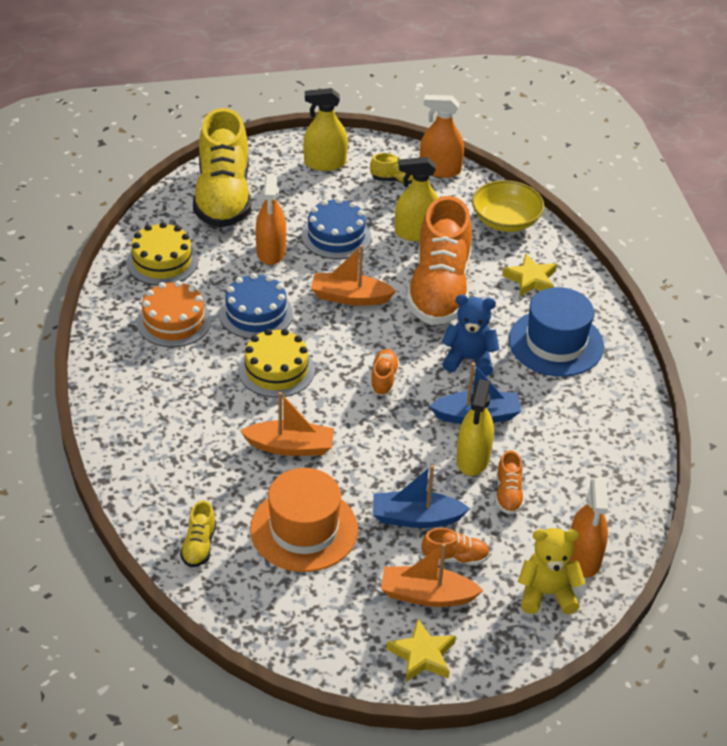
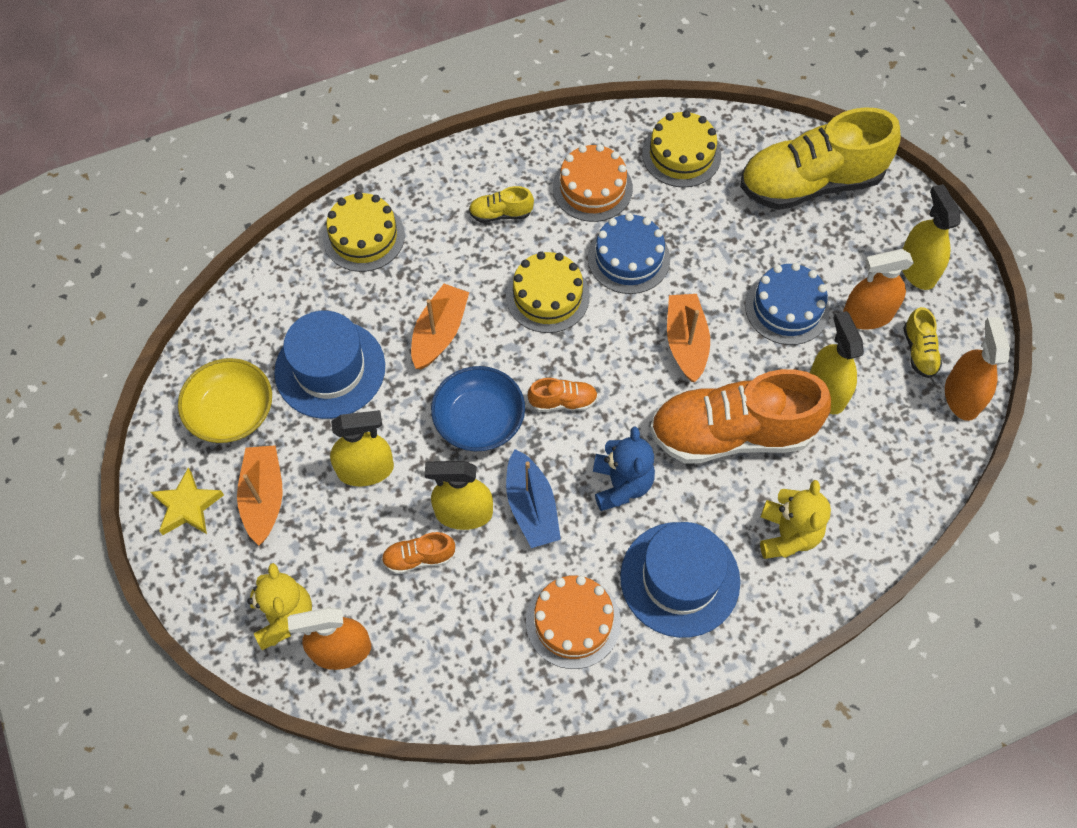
camera: 80 degrees right, 20 degrees up
(163, 484) = (364, 236): none -> yellow cake
(199, 546) = (293, 285): yellow shoe -> yellow shoe (500, 214)
(271, 252) = (734, 249): orange spray bottle -> orange spray bottle (867, 315)
(290, 447) = (439, 333): orange boat -> orange boat turned 150 degrees counterclockwise
(304, 529) = (330, 369): orange hat -> blue hat
(387, 434) = (479, 420): none -> blue bowl
(416, 518) = (365, 470): blue boat -> yellow spray bottle
(455, 557) = (318, 517): orange shoe -> none
(505, 220) = (892, 489): yellow bowl -> yellow bowl (231, 412)
(530, 279) = (787, 534): yellow star -> yellow teddy bear
(581, 409) = (573, 622): none -> orange cake

